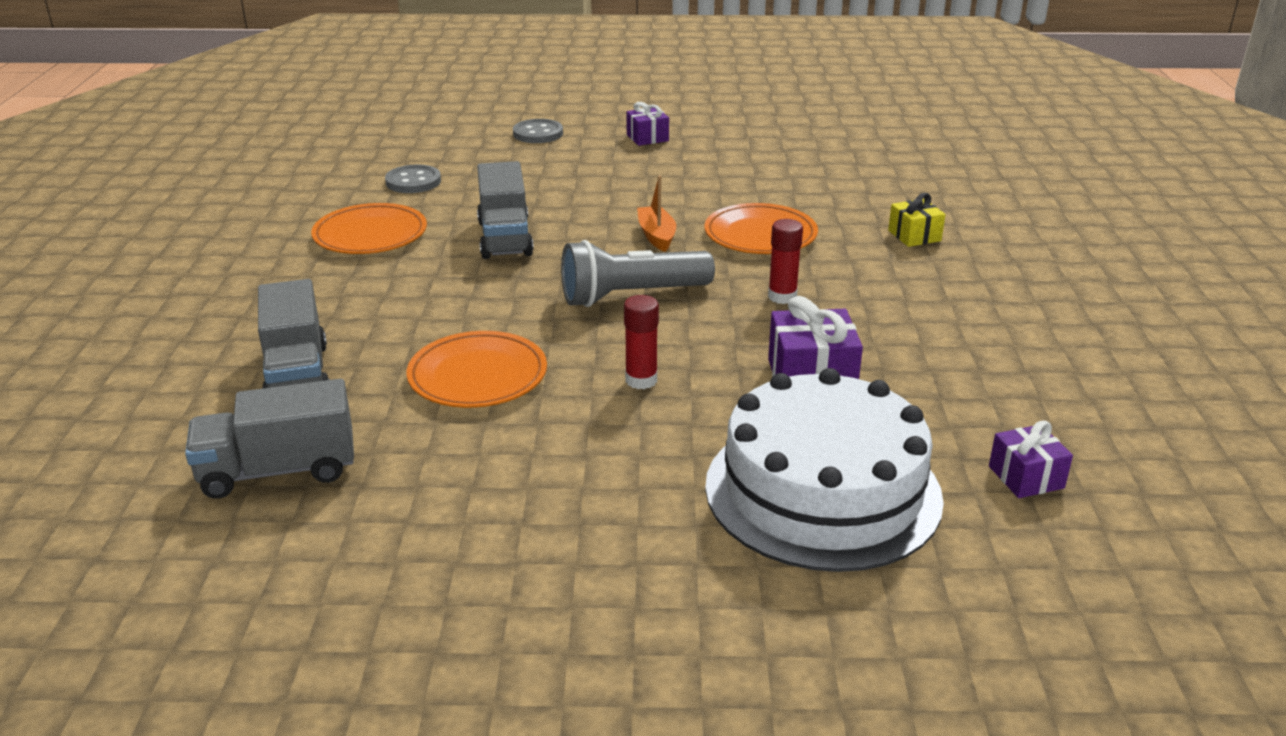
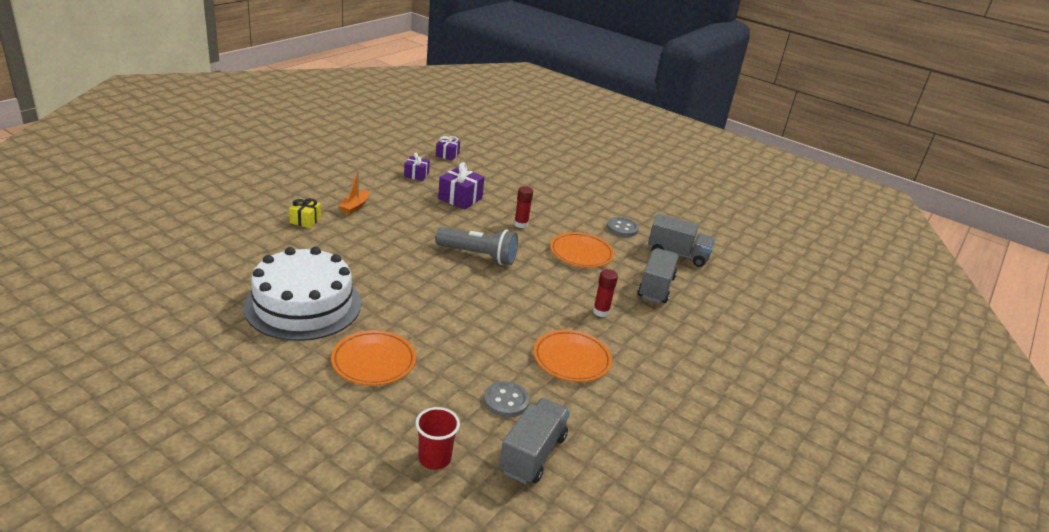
camera: 150 degrees left, 0 degrees up
(437, 135) = (434, 458): none -> red cup
(505, 238) = (498, 318): grey truck -> grey truck (532, 454)
(538, 133) = (358, 413): grey button -> grey button (622, 228)
(647, 138) = (293, 362): purple gift -> purple gift (416, 175)
(656, 236) = (419, 279): orange boat -> orange boat (355, 207)
(760, 235) = (370, 255): orange plate -> orange plate (373, 361)
(782, 297) = (417, 225): red glue stick -> red glue stick (601, 312)
(822, 491) = (509, 176): white cake -> white cake (303, 305)

